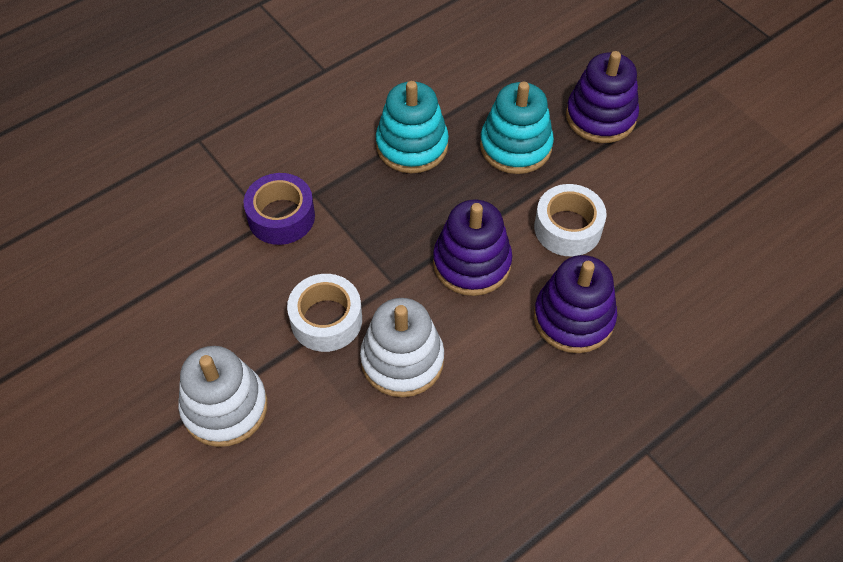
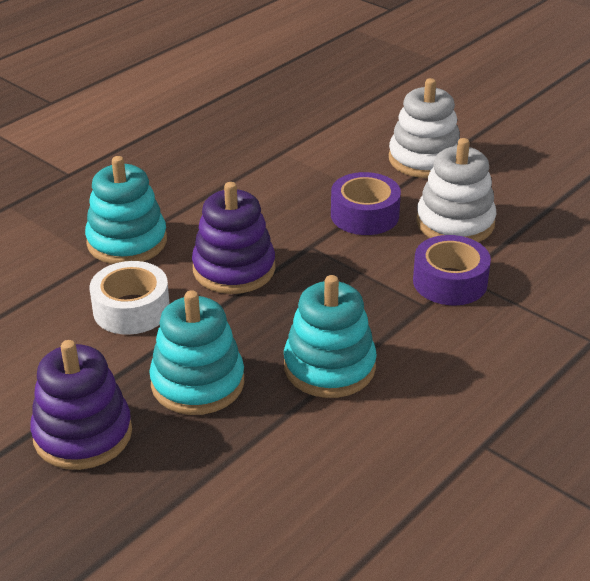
camera: 170 degrees right, 20 degrees down
(326, 320) = (364, 215): white tape -> purple tape
(402, 360) = (285, 199): white stacking toy -> white stacking toy (455, 223)
(573, 318) = (127, 242): purple stacking toy -> turquoise stacking toy

